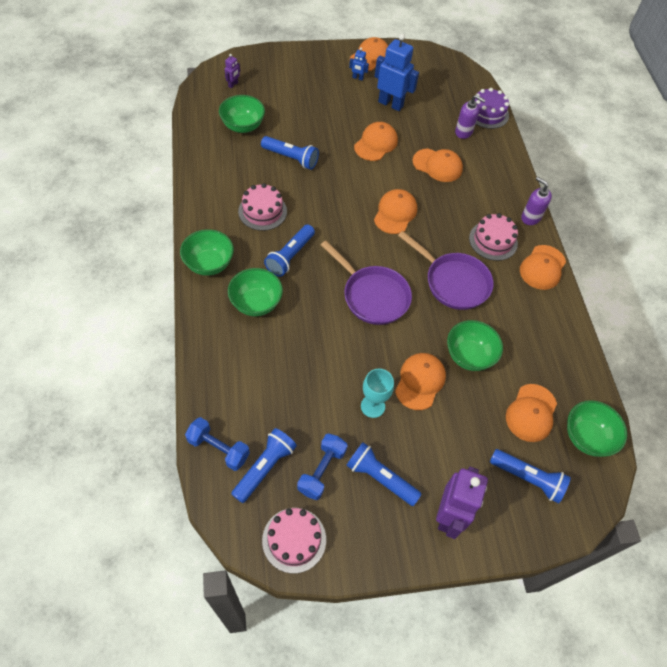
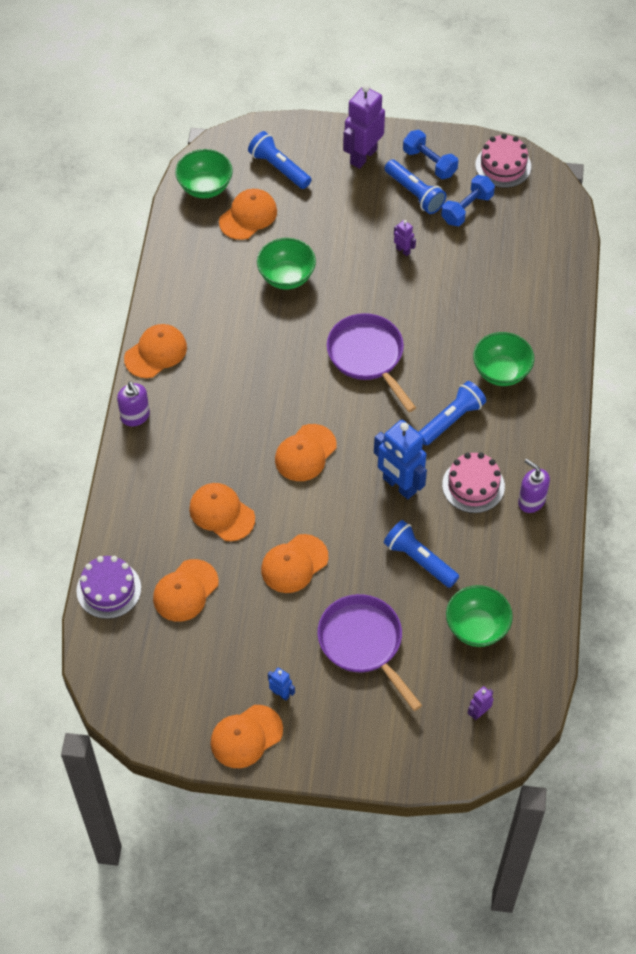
camera: 160 degrees left, 0 degrees up
(209, 264) = (548, 427): green bowl -> none
(218, 448) = (559, 243): blue dumbbell -> blue dumbbell (429, 163)
(265, 468) = (519, 220): blue flashlight -> none
(372, 406) = (403, 250): turquoise goblet -> purple robot
(390, 104) = (247, 632): blue robot -> blue robot (399, 485)
(420, 381) = (347, 263): orange cap -> orange cap (185, 591)
(453, 282) = (269, 355): purple pan -> purple pan (363, 643)
(463, 132) = (160, 562): purple soap dispenser -> purple soap dispenser (531, 501)
(493, 241) = (198, 395): pink cake -> none

